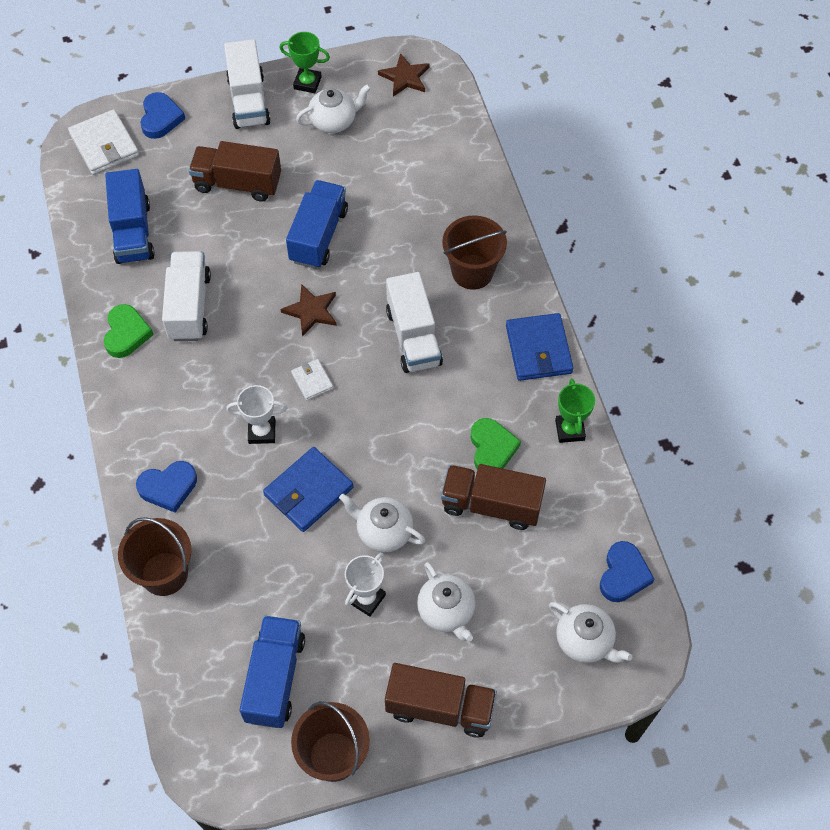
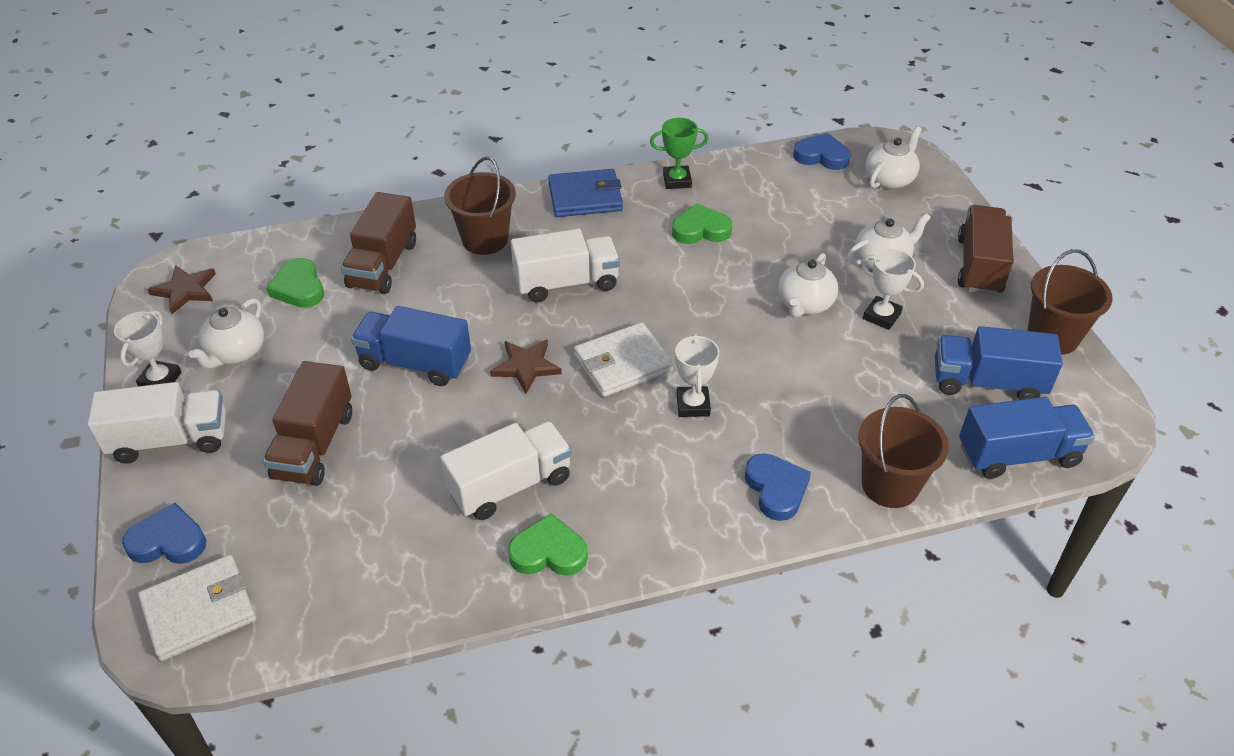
camera: 90 degrees left, 15 degrees down
(133, 232) = (375, 558): blue truck -> blue truck (1018, 455)
(189, 307) = (510, 485): white truck -> white truck turned 150 degrees clockwise
(307, 83) = (160, 380): green trophy -> white trophy
(308, 491) = (765, 362): blue wallet -> none
(312, 381) = (623, 363): white wallet -> white wallet, size x1.86
(334, 121) = (236, 353): white teapot -> white teapot turned 135 degrees counterclockwise
(408, 148) = (299, 288): none -> green heart
(491, 505) = (763, 231): brown truck -> brown truck (383, 264)

